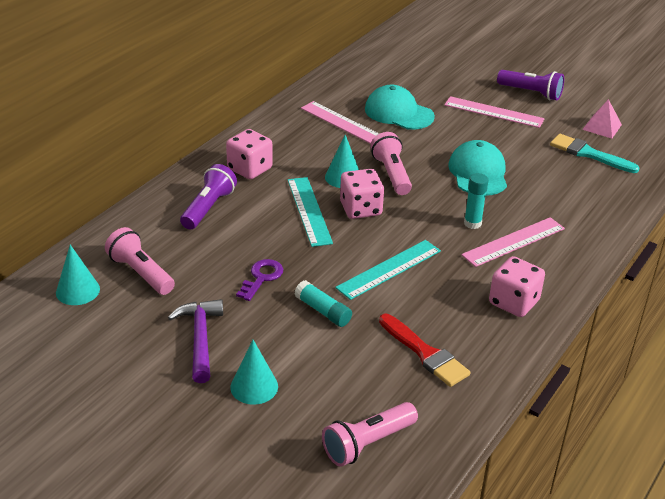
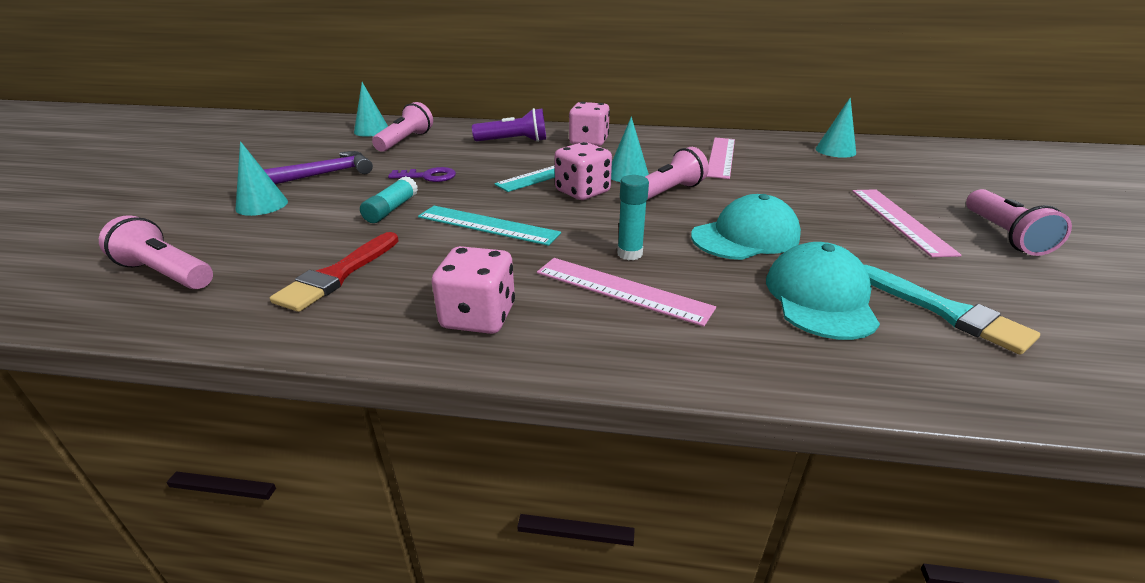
camera: 65 degrees right, 5 degrees down
(372, 74) = (835, 150): none -> turquoise cone
(398, 113) = (788, 174): turquoise cap -> turquoise cap (820, 297)
(531, 93) = (1003, 235): purple flashlight -> pink flashlight
(589, 154) = (946, 312): turquoise brush -> turquoise brush turned 135 degrees clockwise
(602, 127) = (1051, 310): pink pyramid -> none

